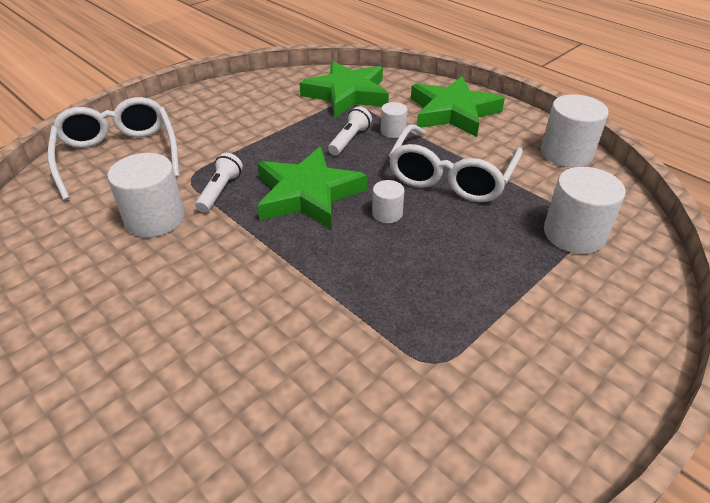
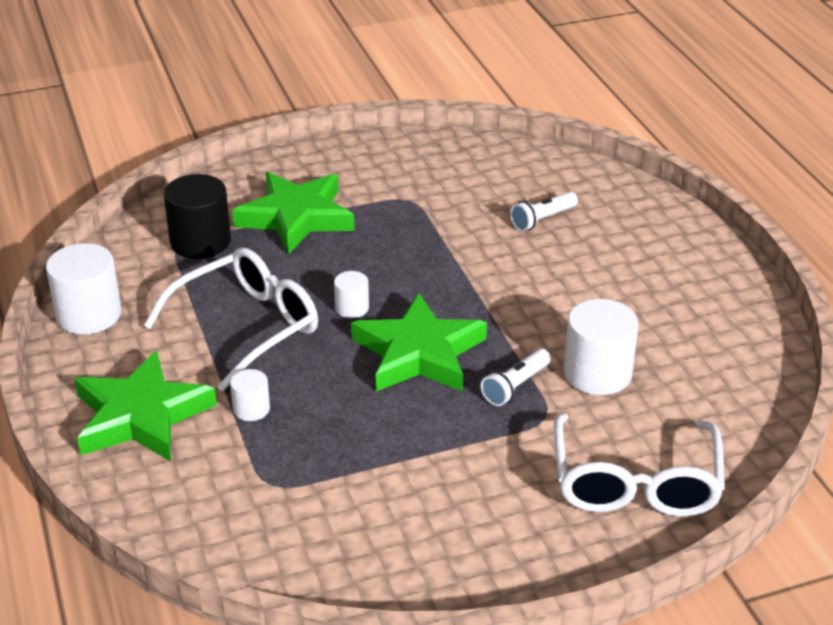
camera: 155 degrees left, 5 degrees down
(347, 94) = (253, 503): green star -> green star (296, 217)
(349, 140) = (317, 413): white flashlight -> white flashlight (542, 219)
(574, 234) = (200, 241): white cylinder -> black cylinder

